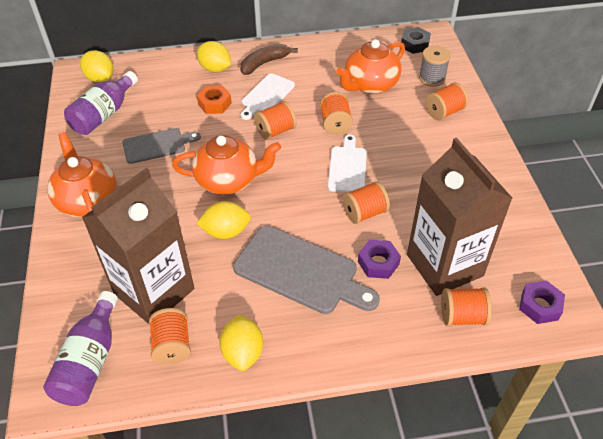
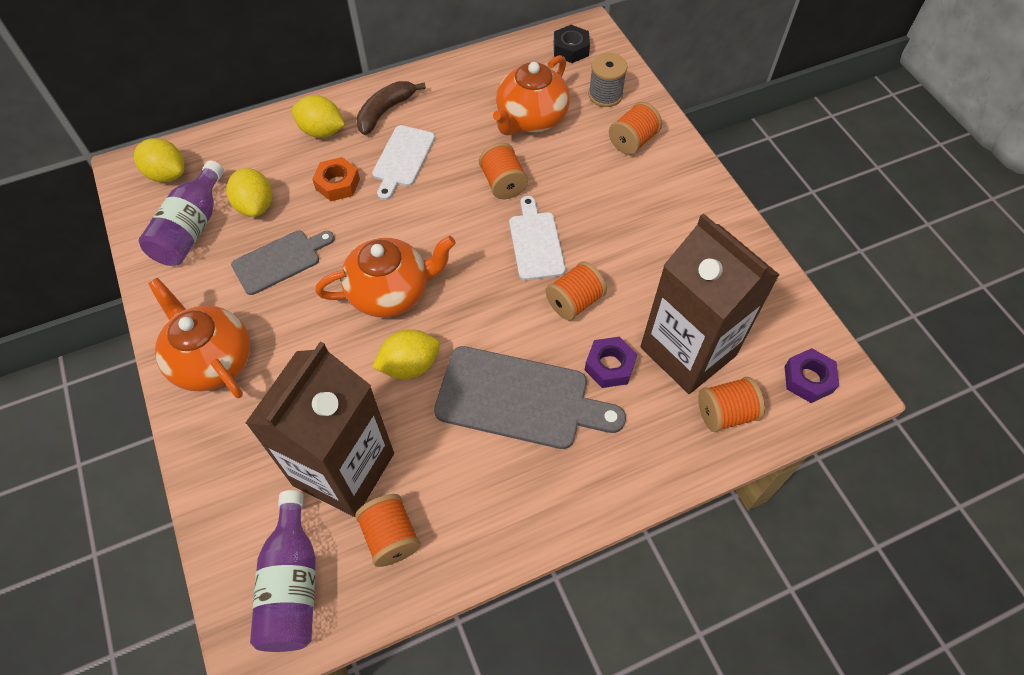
camera: 15 degrees left, 10 degrees up
(243, 352) = (481, 524): yellow lemon -> yellow lemon (255, 206)
(275, 131) = (430, 209): orange spool -> none

